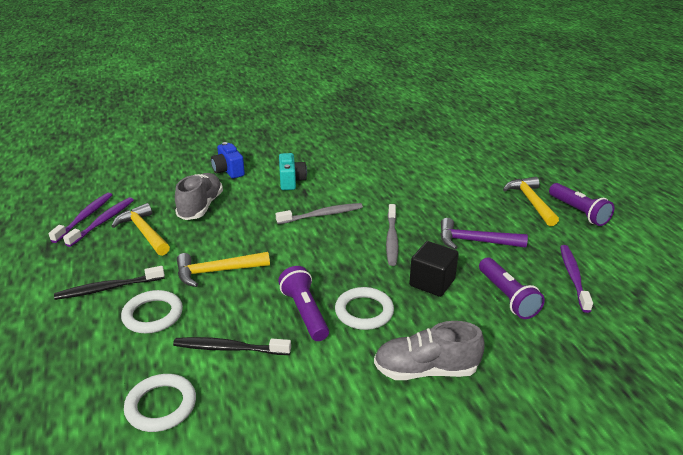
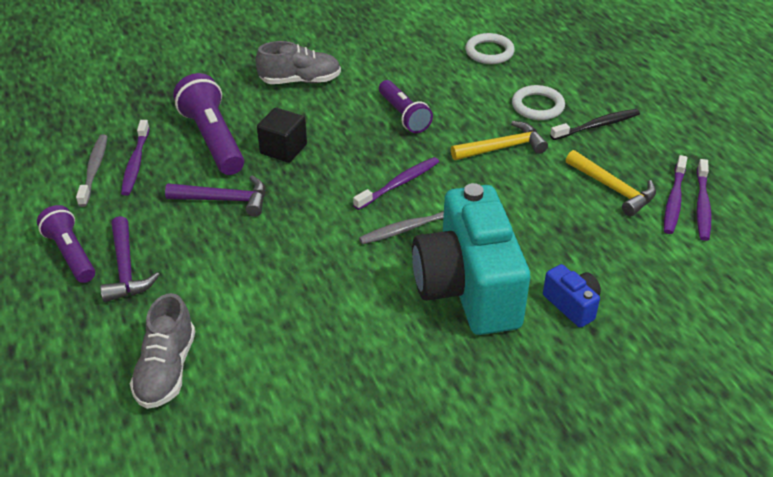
camera: 175 degrees right, 10 degrees up
(201, 207) = (571, 231): grey shoe -> grey shoe (166, 370)
(229, 348) = (458, 86): black toothbrush -> none
(291, 181) = (468, 288): turquoise camera -> turquoise camera, size x2.35
(324, 246) = (399, 184): none -> purple toothbrush
(364, 311) = (350, 119): white ring -> none
(391, 239) = (322, 197): grey toothbrush -> grey toothbrush (94, 170)
(507, 297) = (213, 139): purple flashlight -> purple flashlight, size x1.52
(531, 202) = (126, 268): yellow hammer -> purple hammer

